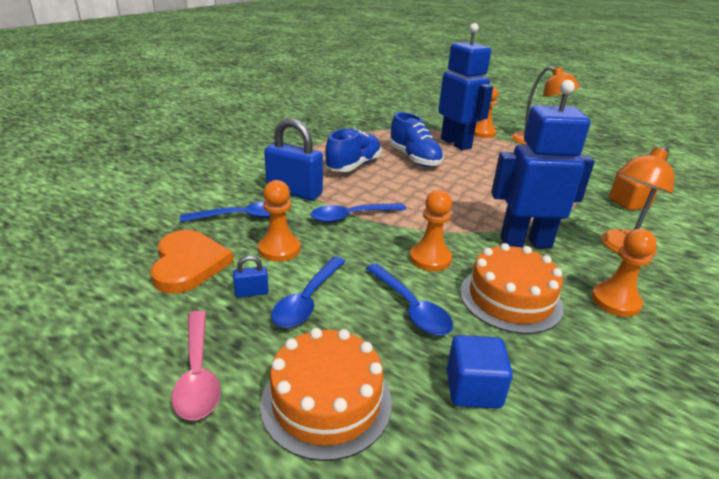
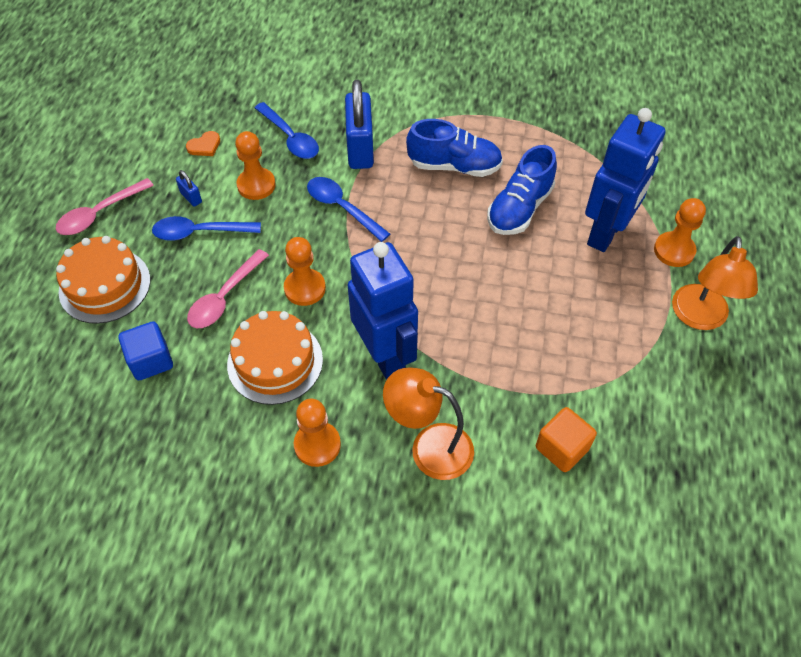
camera: 65 degrees right, 25 degrees up
(188, 264) = (204, 146): orange heart -> orange heart, size x0.47
(410, 307) = (225, 297): blue spoon -> pink spoon

